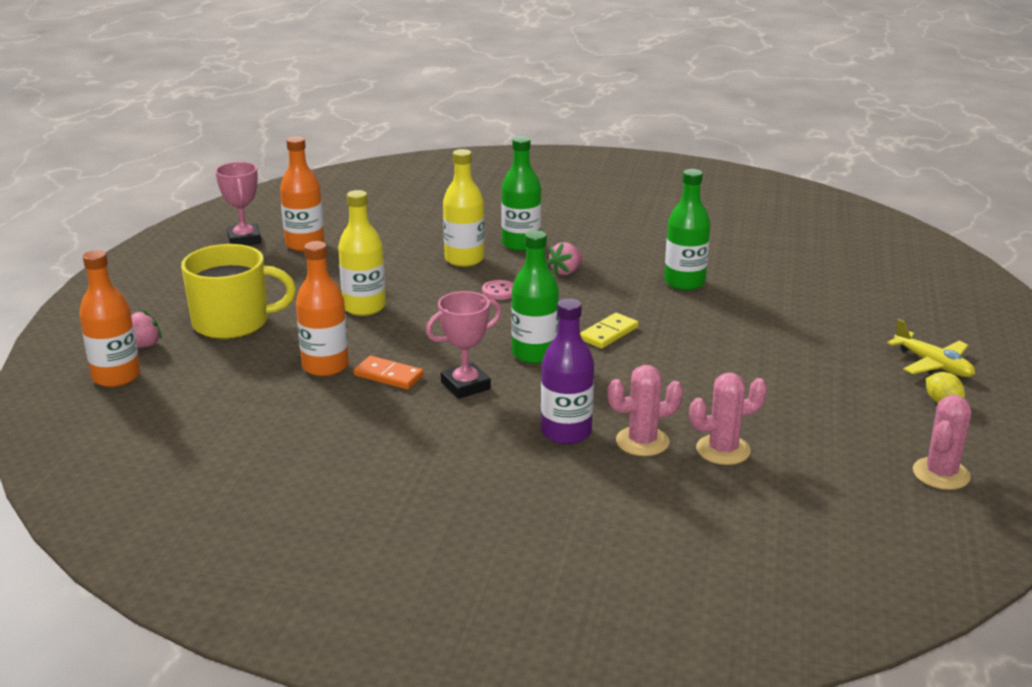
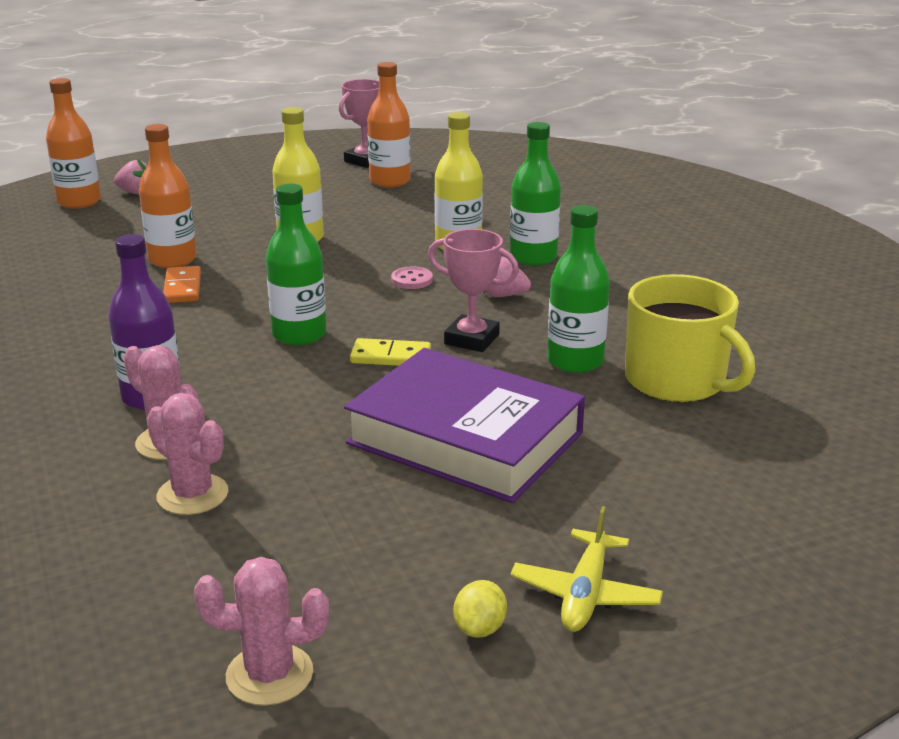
camera: 55 degrees right, 0 degrees up
(233, 323) = (211, 206): yellow mug -> yellow mug (677, 381)
(465, 386) = (198, 324): pink trophy -> pink trophy (471, 339)
(743, 344) = (465, 438): none -> purple book

